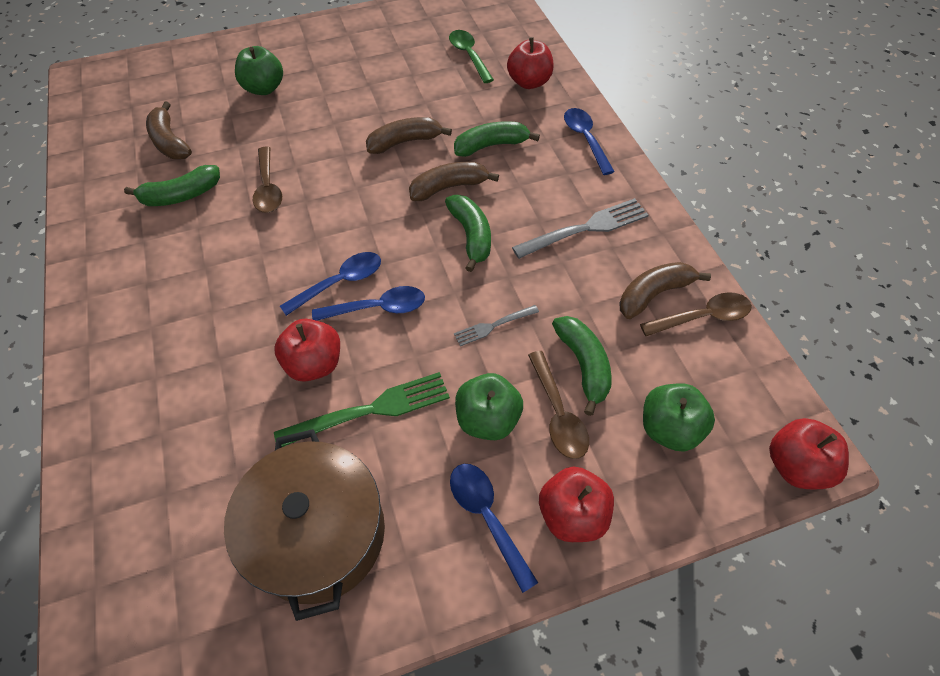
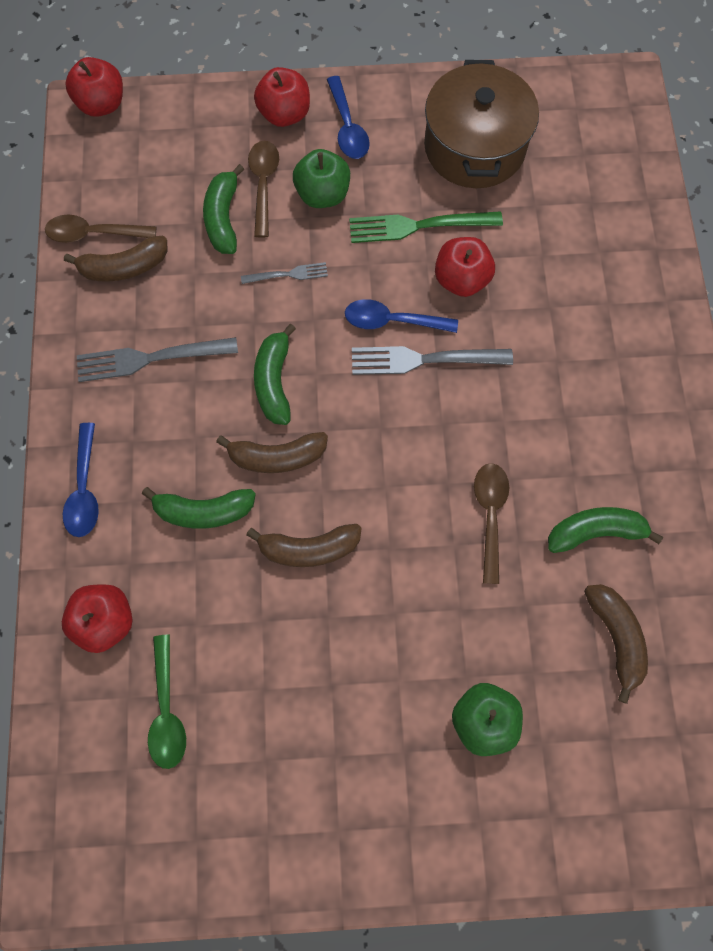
camera: 165 degrees left, 15 degrees up
(340, 282) = (424, 360): blue spoon -> grey fork
(669, 428) = (180, 152): green apple -> none

